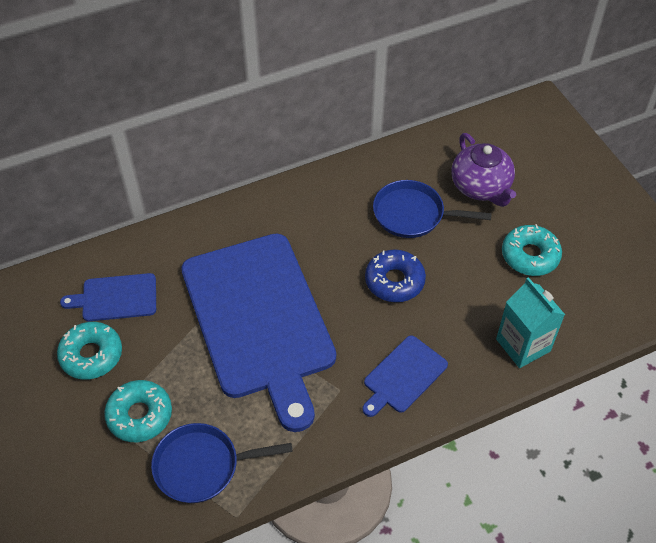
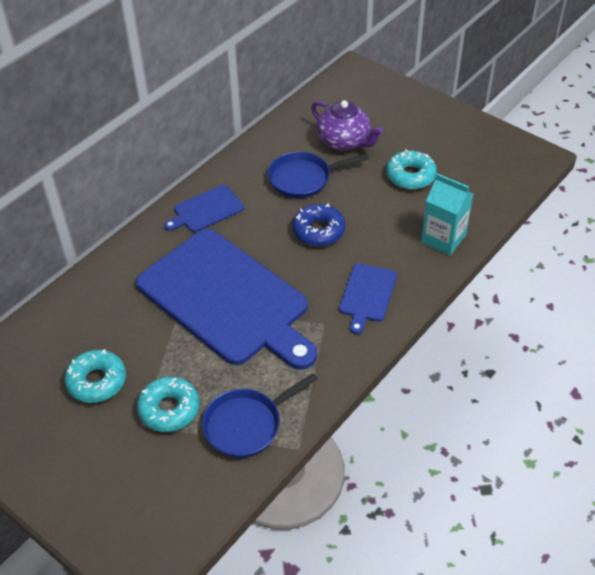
camera: 25 degrees left, 5 degrees down
(116, 298) = (91, 329): blue cutting board -> blue cutting board (206, 210)

